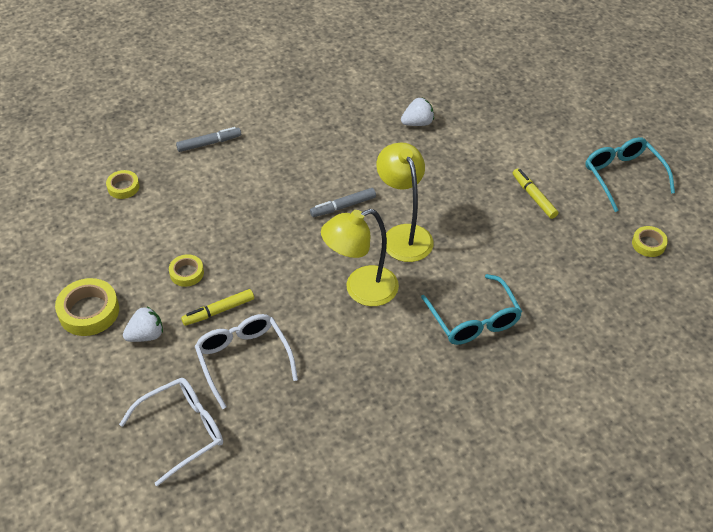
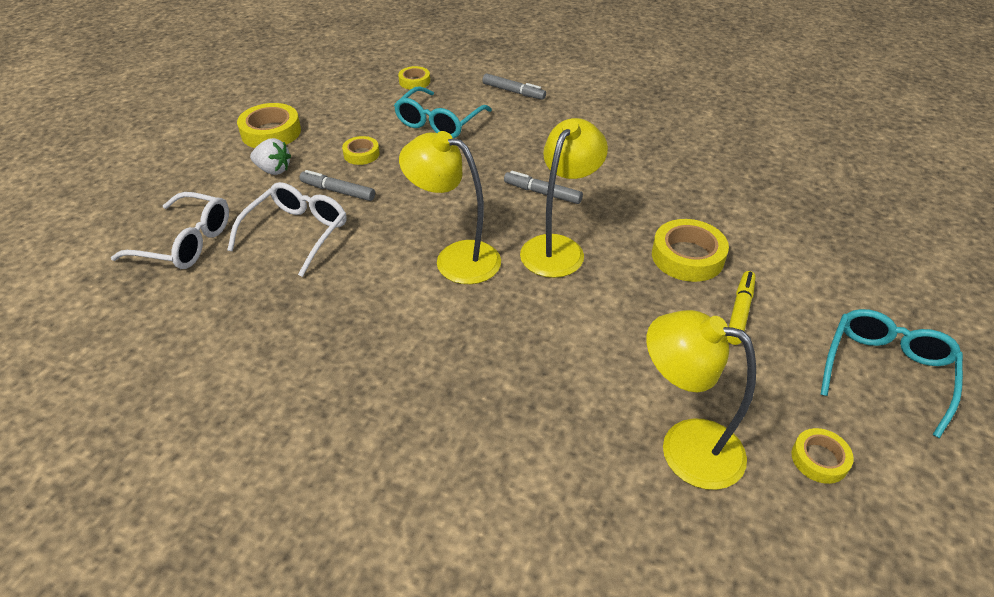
camera: 50 degrees right, 5 degrees down
(218, 311) = (338, 191): yellow marker -> grey marker
(417, 123) = (709, 180): white strawberry -> none
(471, 184) = (687, 256): none -> yellow tape
(474, 320) = (508, 360): turquoise glasses -> turquoise glasses (439, 122)
(598, 288) = (685, 447): none -> yellow lamp

